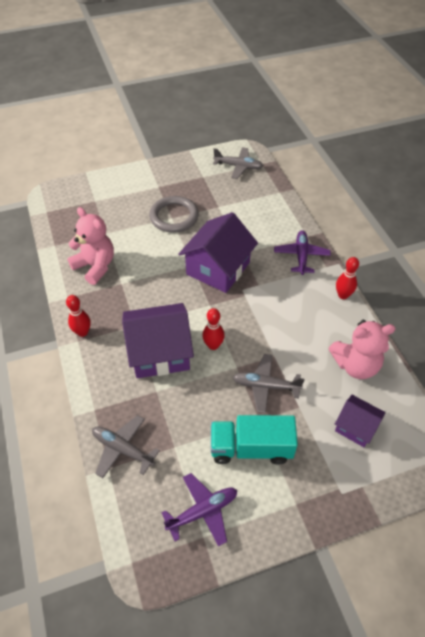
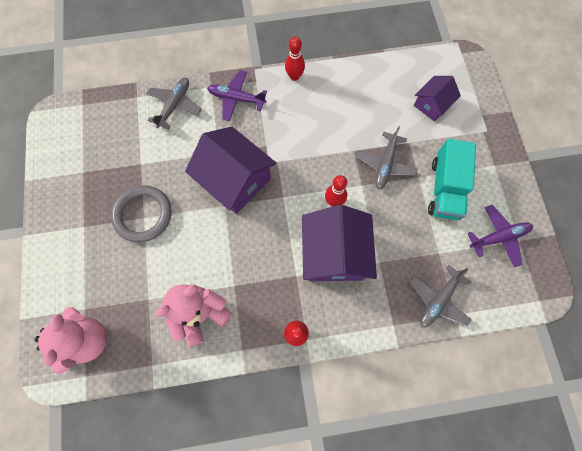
camera: 80 degrees left, 20 degrees up
(203, 511) = (498, 237): purple plane -> purple plane turned 90 degrees clockwise
(238, 166) = (79, 129): grey plane -> grey plane (175, 105)
(355, 365) = (372, 88): pink teddy bear -> pink teddy bear (88, 340)

